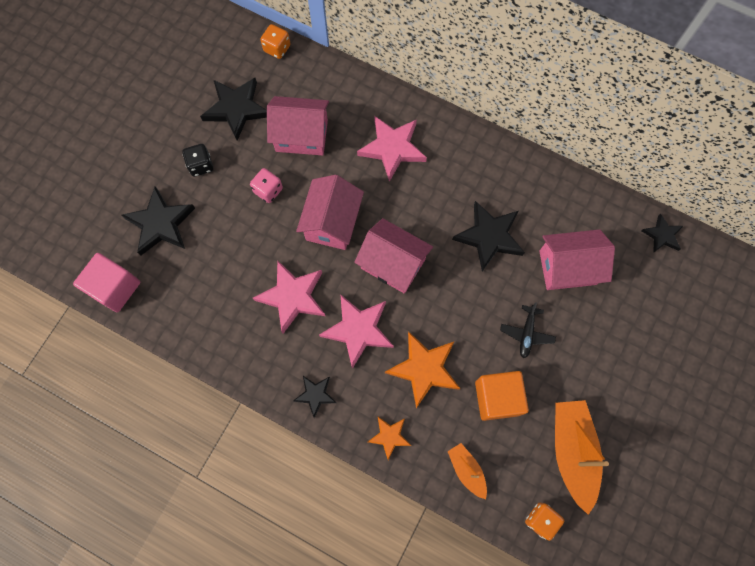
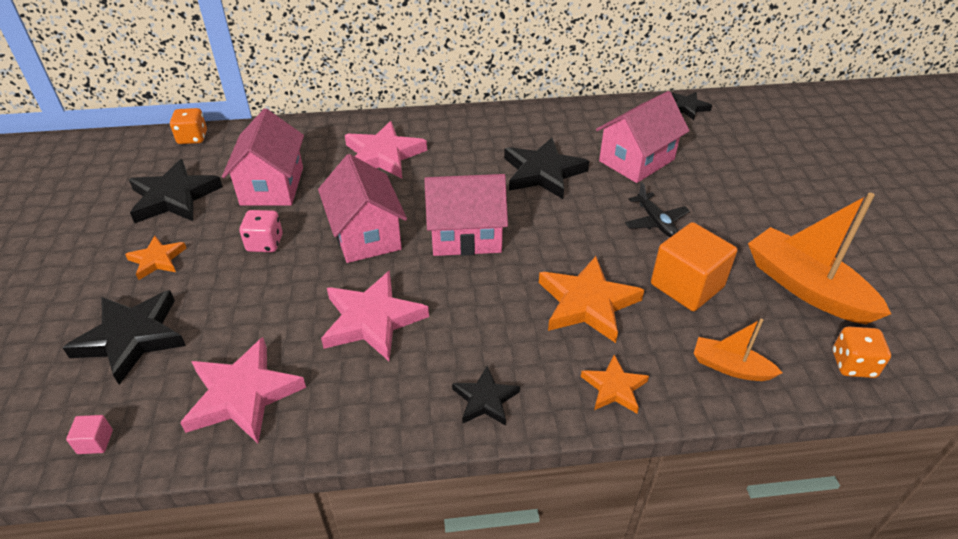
camera: 35 degrees left, 30 degrees down
(115, 288) = (95, 442): pink cube -> pink cube, size x0.42
(201, 165) = (157, 260): black dice -> orange star
(301, 136) = (272, 186): pink house -> pink house turned 60 degrees counterclockwise
(358, 330) = (480, 309): pink star -> pink star (243, 395)

